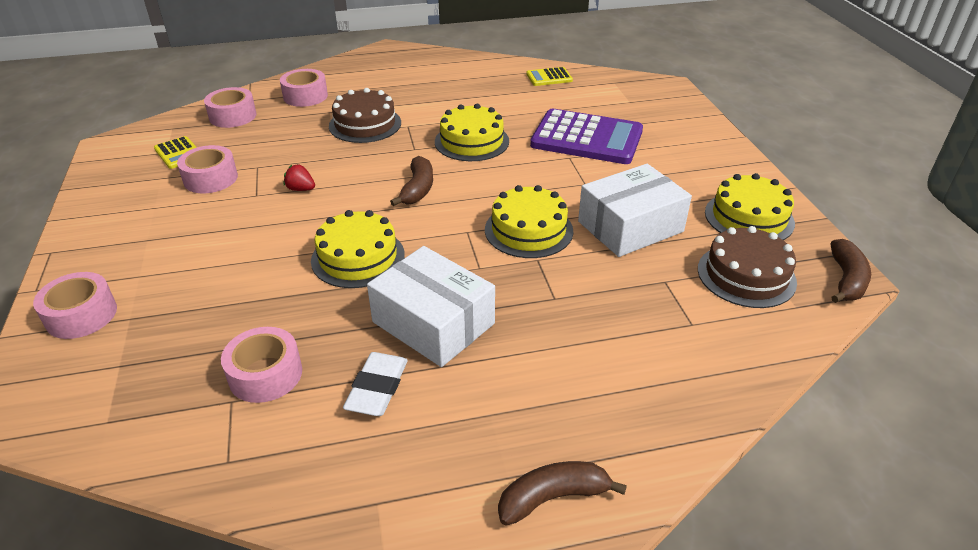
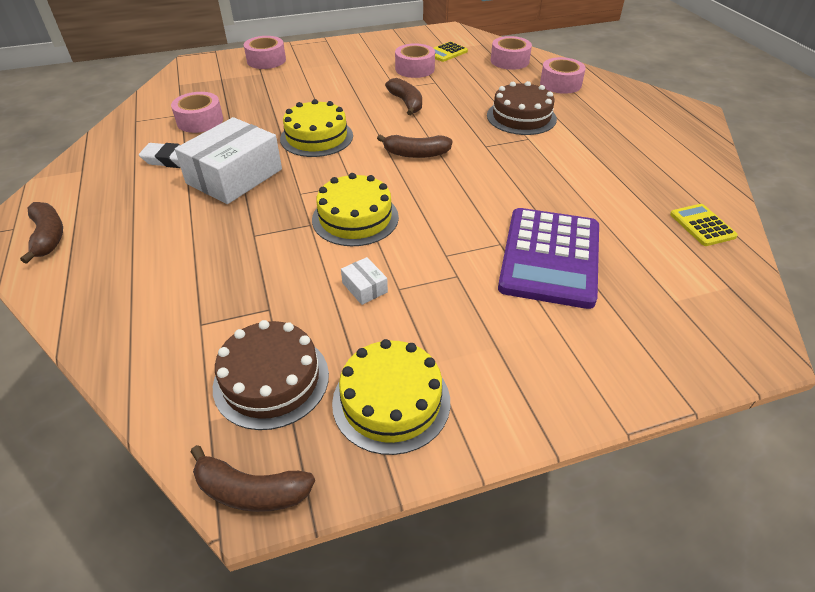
camera: 85 degrees right, 5 degrees up
(301, 189) = (406, 103): red strawberry -> brown banana
(472, 141) = (511, 176): yellow cake -> none
(630, 226) = (364, 287): white box -> white box, size x0.41

